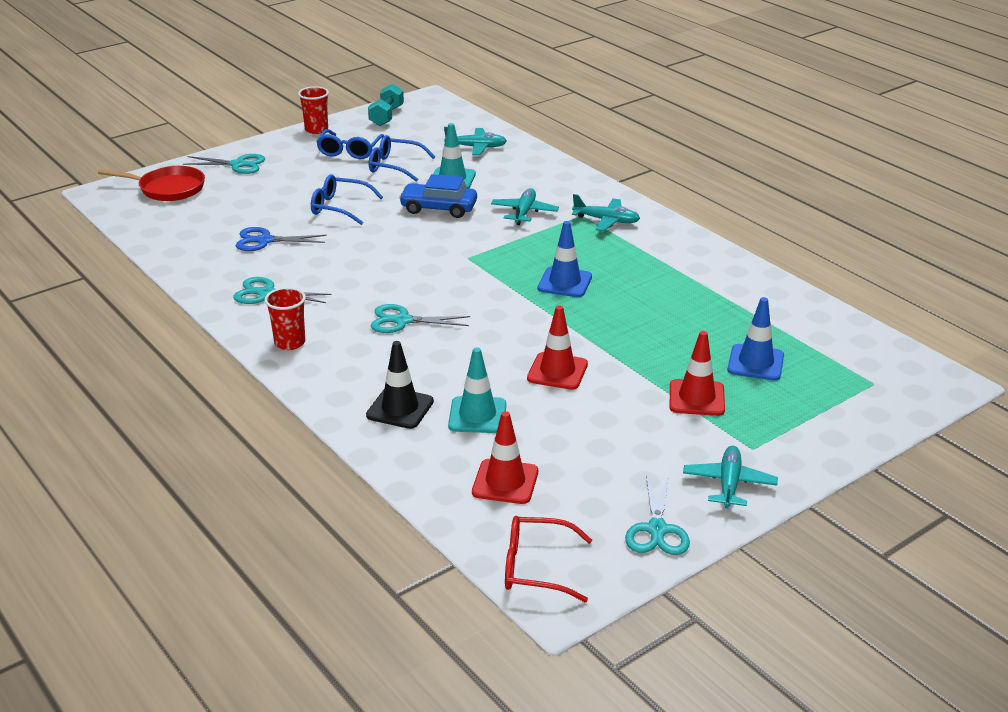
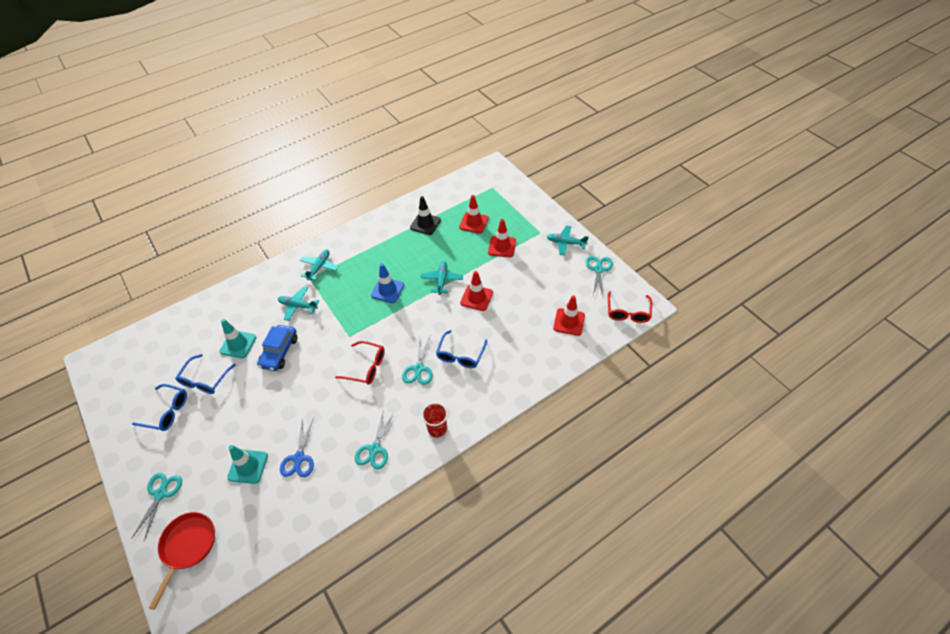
camera: 85 degrees left, 20 degrees up
(316, 130) = (115, 439): red cup -> none
(339, 207) = (260, 412): blue glasses -> blue glasses (460, 355)
(386, 116) = (111, 389): turquoise dumbbell -> none
(400, 408) = (508, 367): black traffic cone -> black traffic cone (425, 224)
(408, 276) = (366, 367): none -> red glasses
(476, 147) = (192, 330): turquoise plane -> turquoise plane (442, 280)
(477, 415) = (515, 332): turquoise traffic cone -> turquoise traffic cone (248, 466)
(657, 530) = (598, 269): turquoise scissors -> turquoise scissors turned 90 degrees counterclockwise
(755, 363) = (473, 223): blue traffic cone -> red traffic cone

